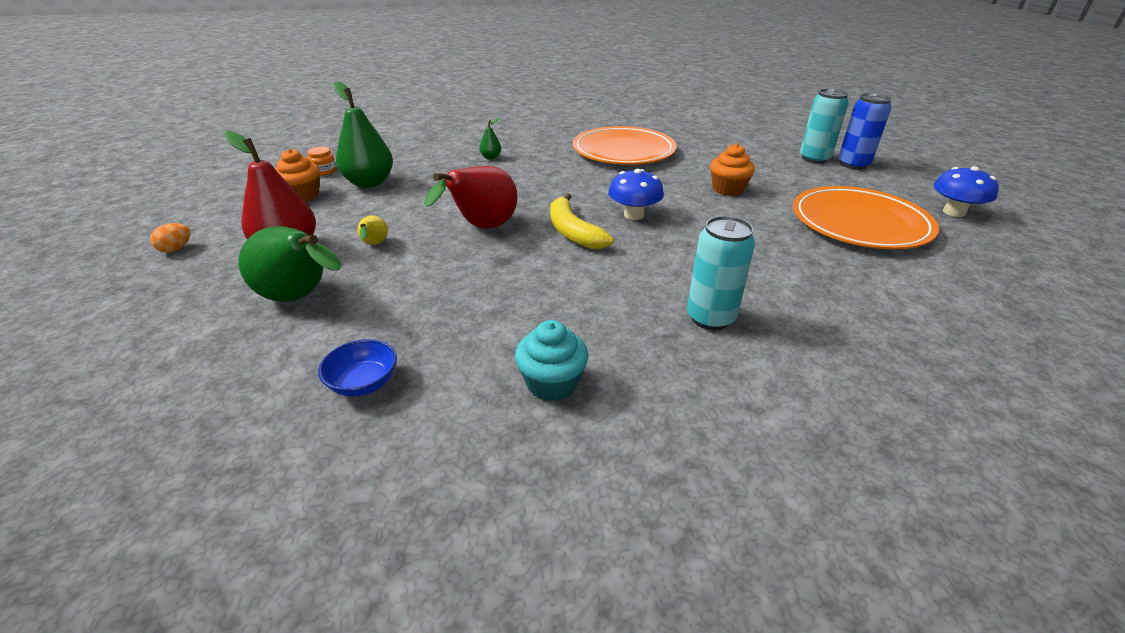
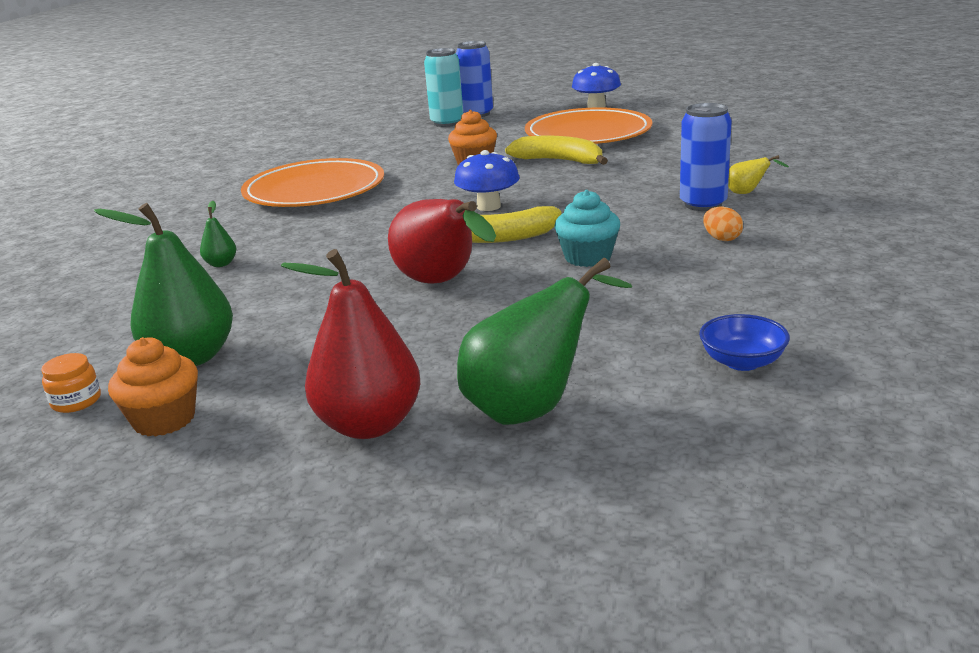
camera: 65 degrees left, 10 degrees down
(176, 249) = (254, 548): orange egg -> orange egg (721, 239)
(374, 244) = (420, 354): yellow pear -> yellow pear (747, 193)
(552, 383) = (773, 273): turquoise cupcake -> turquoise cupcake (588, 257)
(710, 318) = (703, 204): turquoise can -> blue can
(767, 223) = (559, 161): none -> yellow banana

